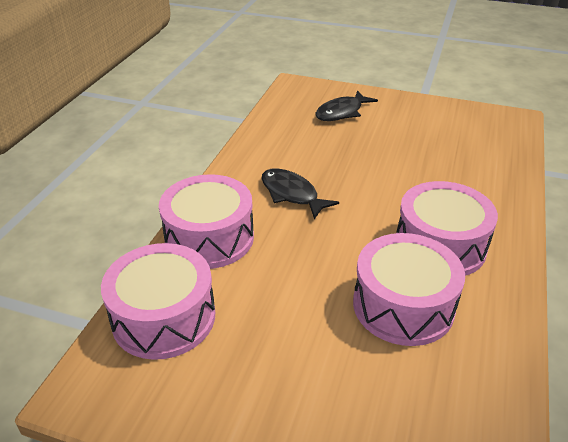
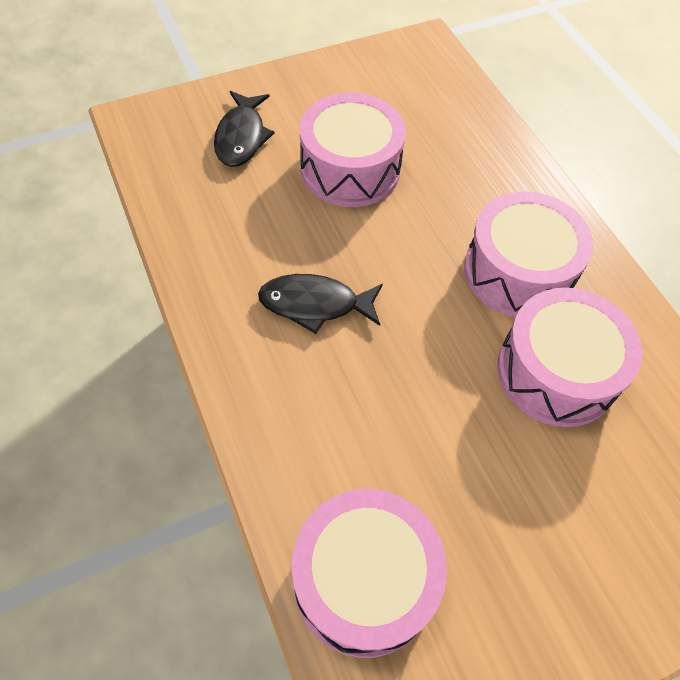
camera: 45 degrees left, 20 degrees up
(209, 238) = (293, 435): pink drum -> pink drum (350, 169)

